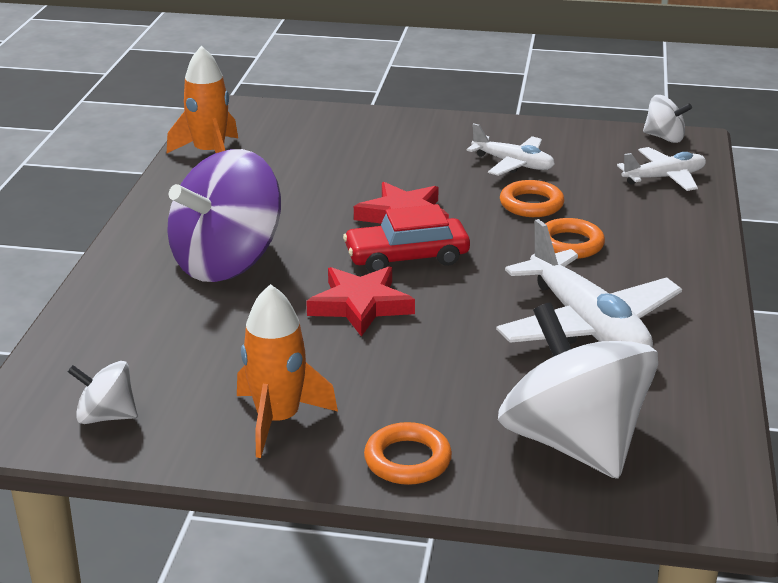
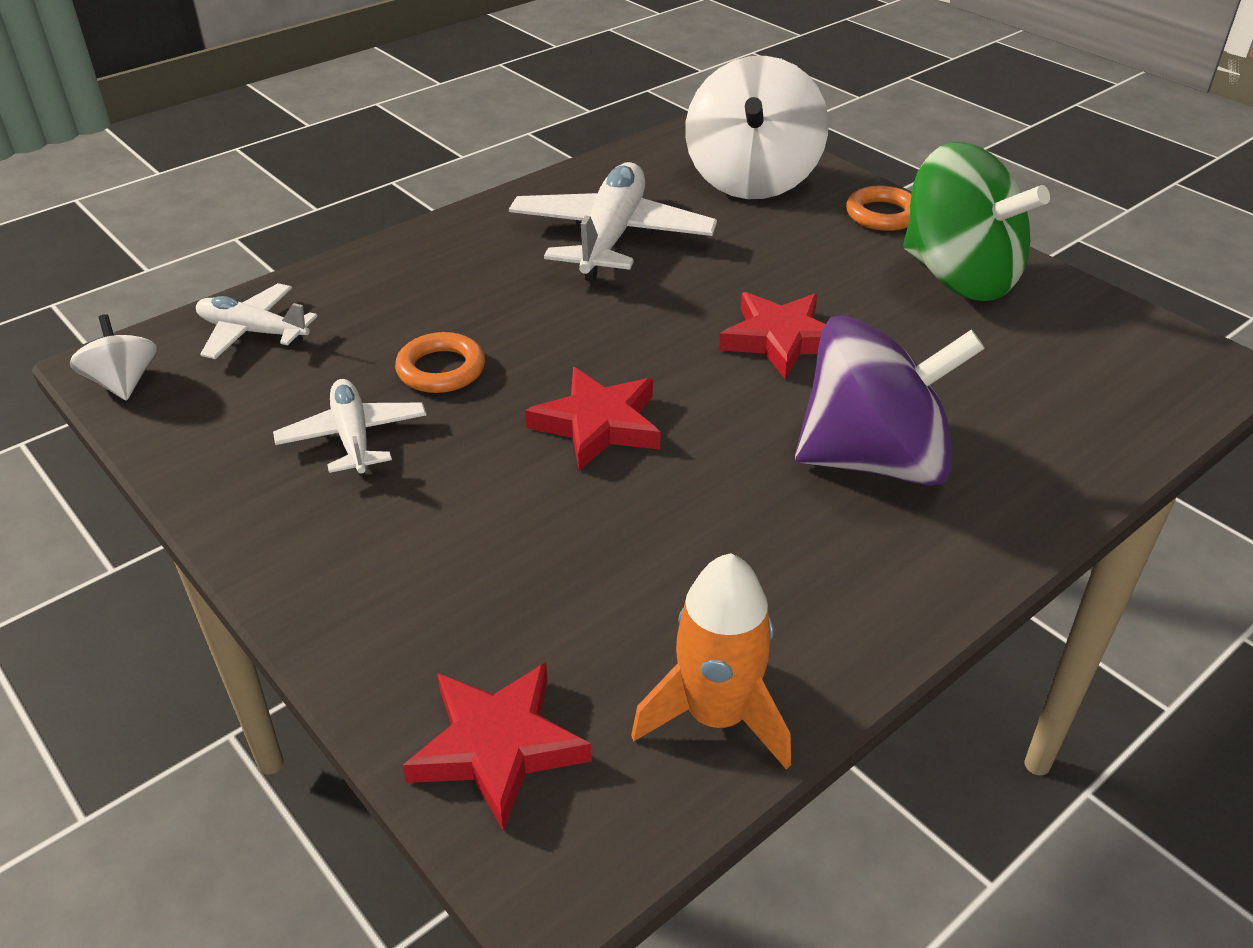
camera: 140 degrees left, 10 degrees up
(106, 416) = (1116, 341): white spinning top -> none
(278, 420) = (959, 277): orange rocket -> green spinning top
(284, 119) = (497, 747): none -> red star
(407, 257) = (667, 370): red car -> none
(570, 244) = (492, 307): orange ring -> none

